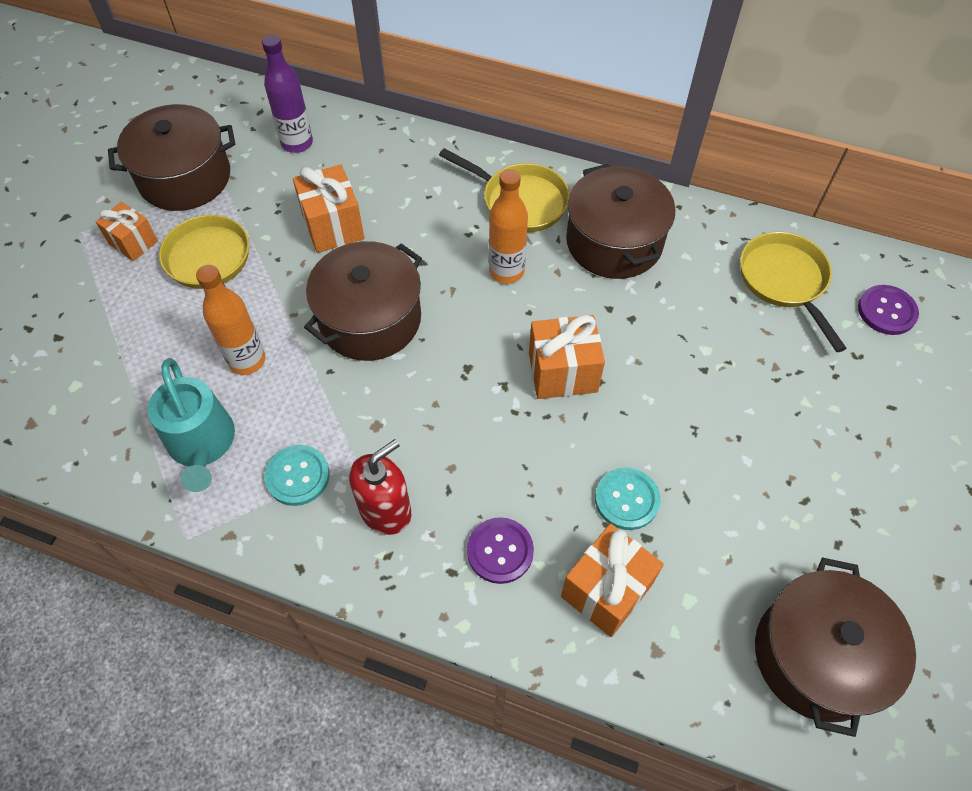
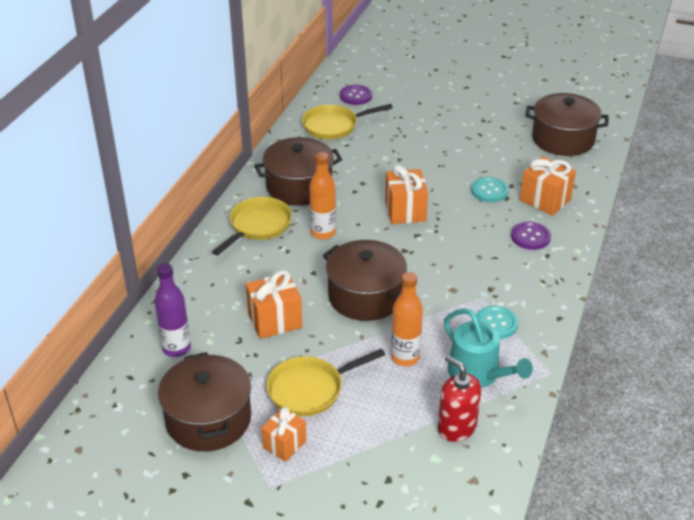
camera: 90 degrees left, 20 degrees down
(202, 444) = (478, 374): turquoise watering can -> turquoise watering can turned 75 degrees clockwise
(385, 510) = (513, 283): red soap dispenser -> red soap dispenser (456, 427)

